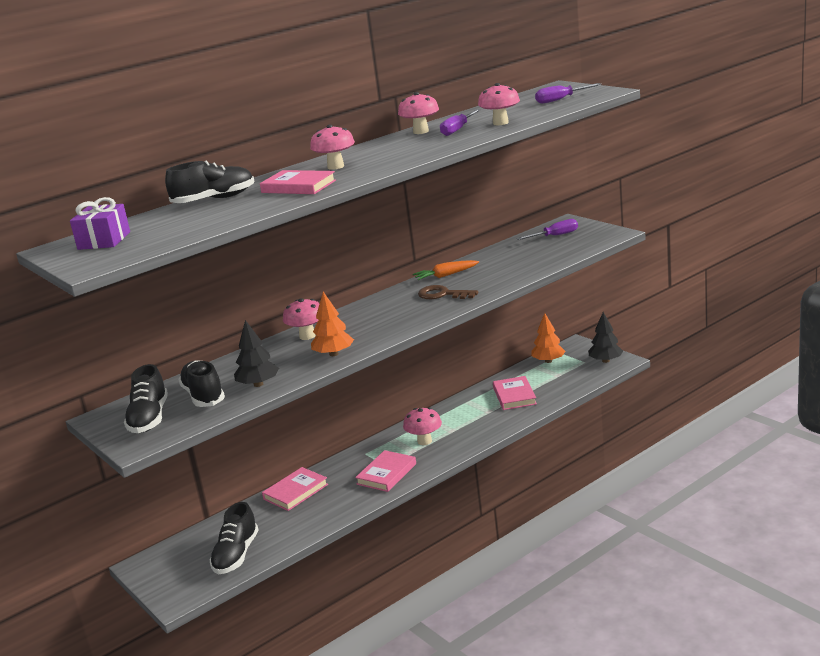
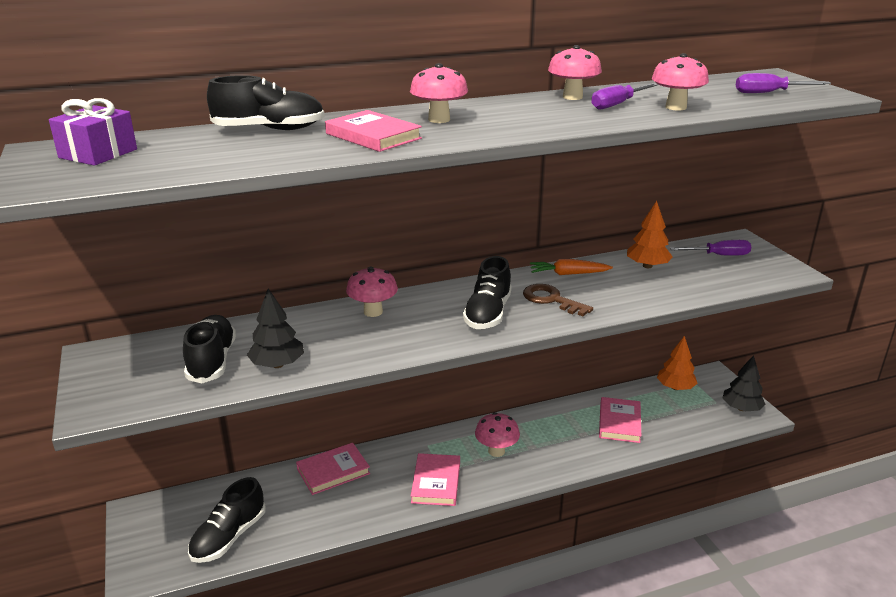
camera: 15 degrees right, 5 degrees up
(149, 418) = (136, 374): black shoe -> black shoe (488, 313)
(333, 354) = (384, 347): orange tree -> orange tree (647, 266)
(386, 474) = (436, 482): pink book -> pink book turned 45 degrees counterclockwise

